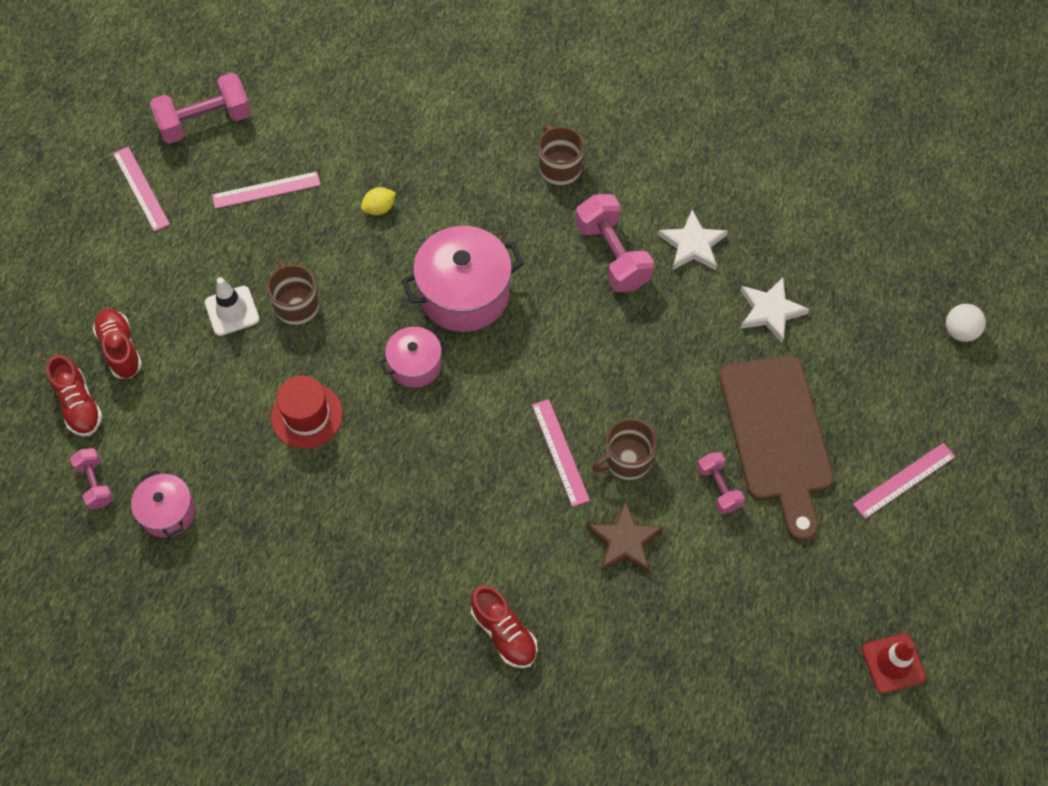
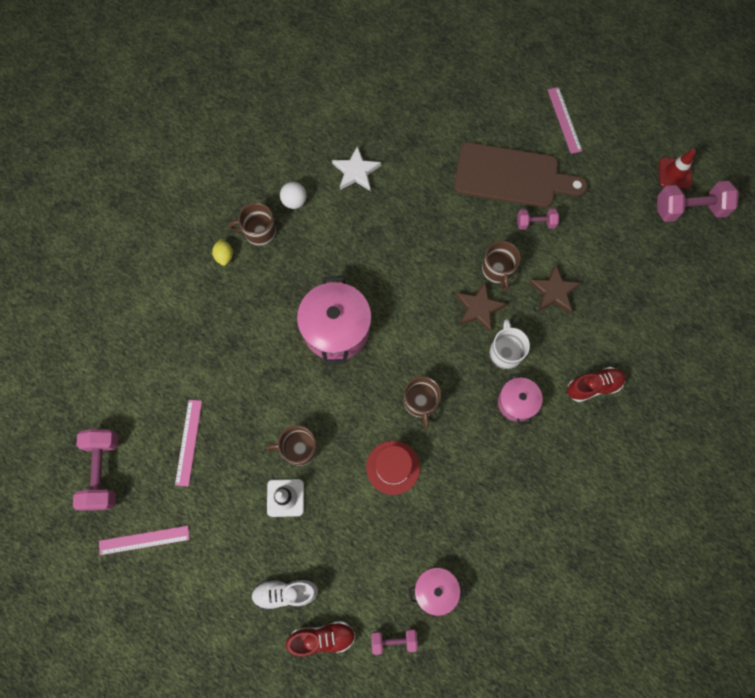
camera: 70 degrees left, 10 degrees up
(120, 349) = (285, 592): red shoe -> white shoe
(379, 208) = (241, 364): yellow lemon -> yellow lemon (224, 256)
(403, 421) = (421, 402): none -> brown mug
(415, 365) = (380, 380): pink pot -> pink pot (517, 402)
(511, 504) = (505, 352): none -> white mug
(560, 452) = (479, 308): pink ruler -> brown star
(612, 255) = (344, 223): pink dumbbell -> pink dumbbell (689, 209)
(770, 311) = (423, 145): white star -> none
(960, 331) = (477, 49): white ball -> white ball (294, 201)

